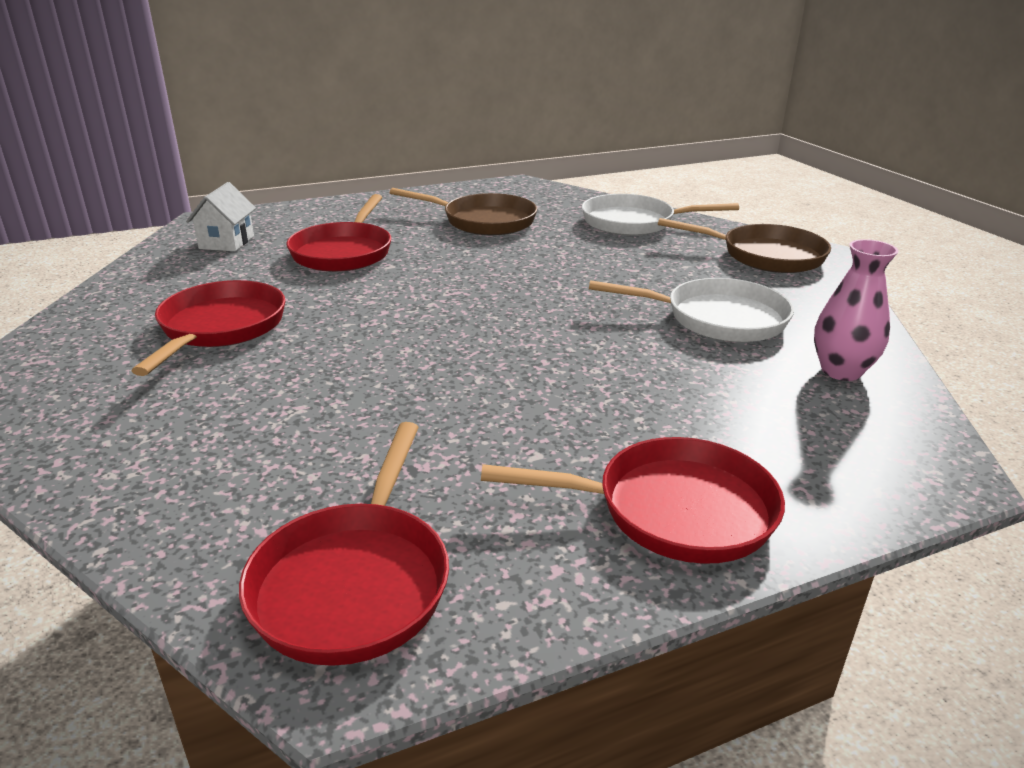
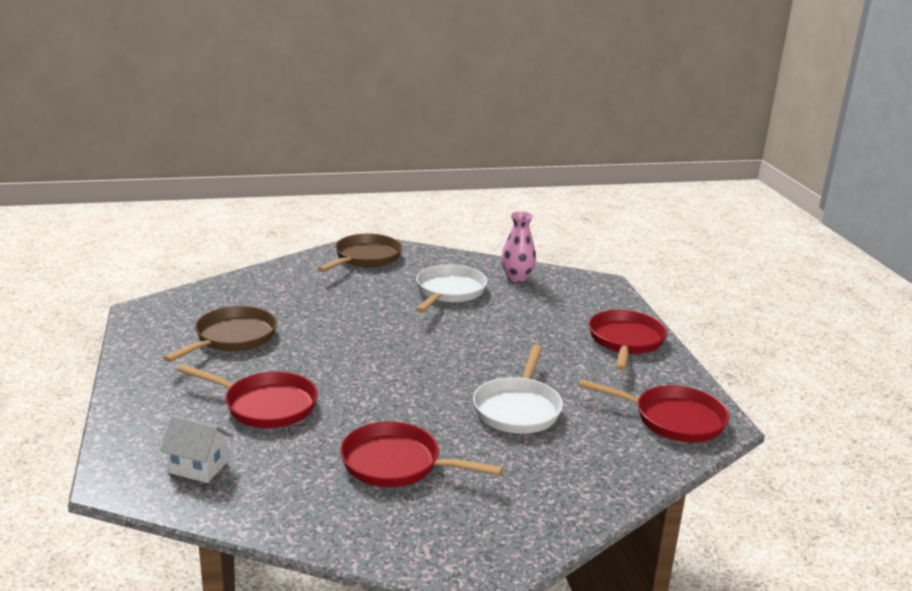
camera: 80 degrees left, 5 degrees down
(634, 222) = (278, 283): white pan -> white pan (518, 409)

